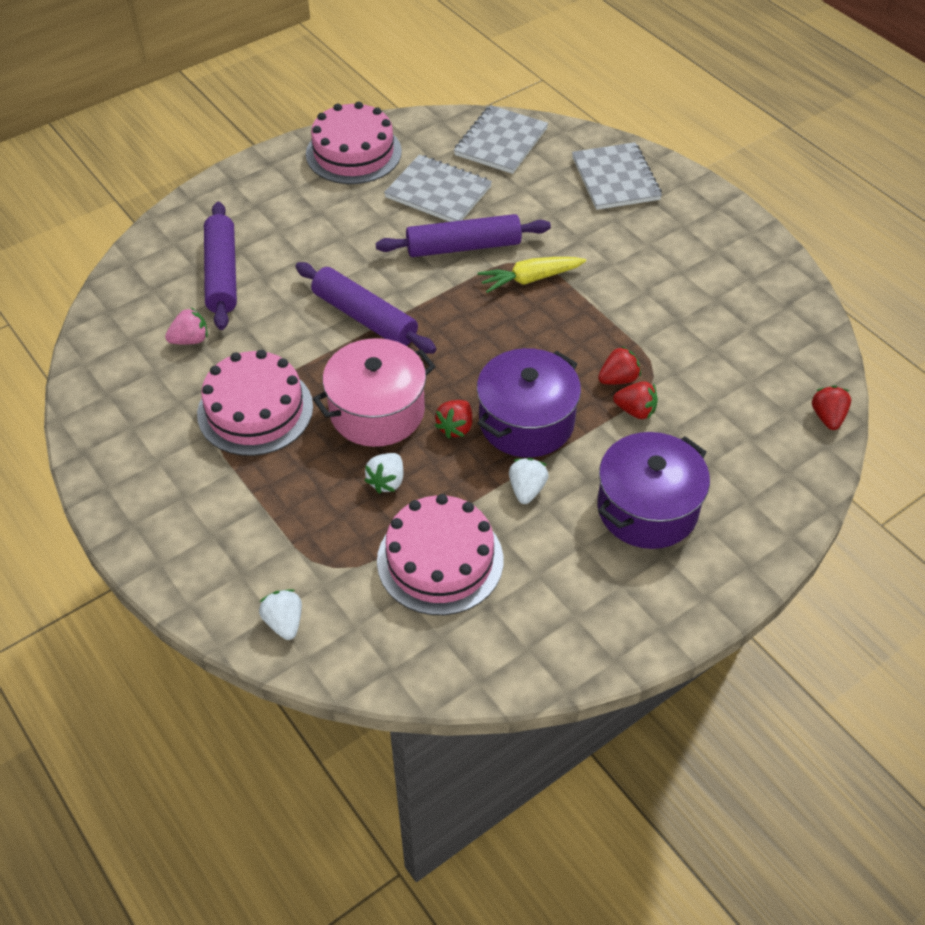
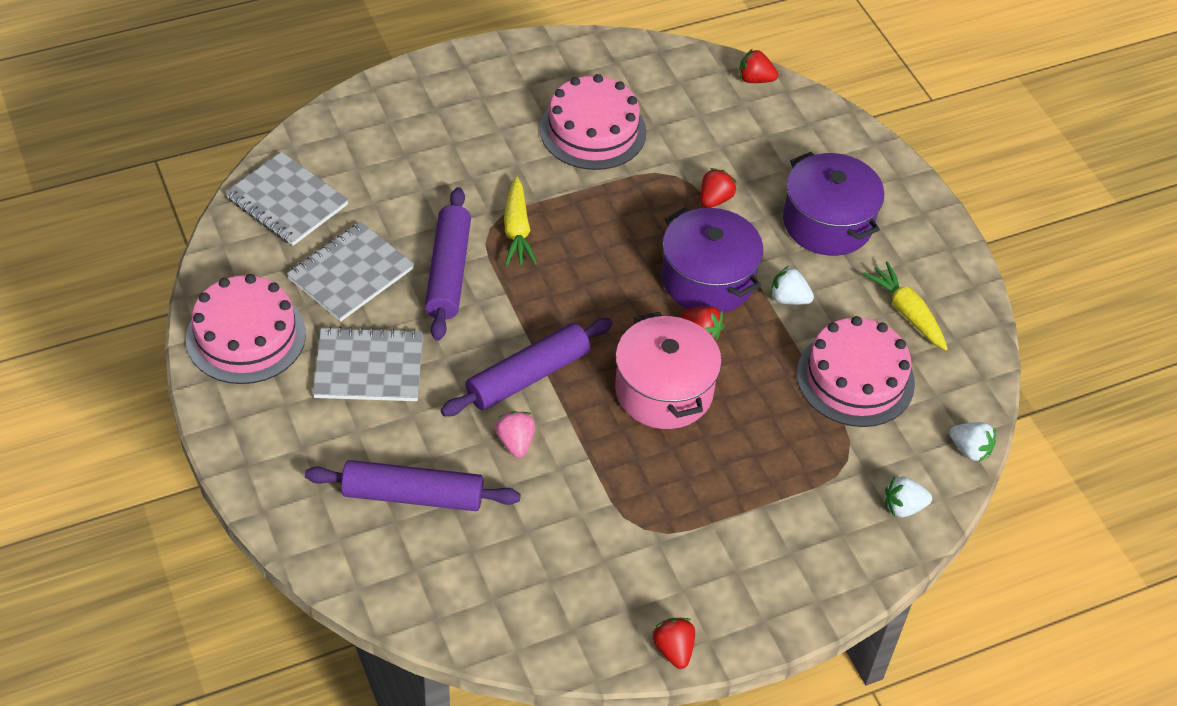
camera: 80 degrees left, 0 degrees up
(190, 340) = (511, 539): pink strawberry -> pink strawberry (515, 442)
(255, 410) = (635, 493): pink cake -> pink cake (593, 131)
(387, 481) = (755, 400): white strawberry -> white strawberry (970, 450)
(548, 596) = (907, 312): none -> yellow carrot
(615, 179) = (390, 126): grey notebook -> grey notebook (369, 367)
(618, 379) = (672, 201): red strawberry -> red strawberry (673, 649)

